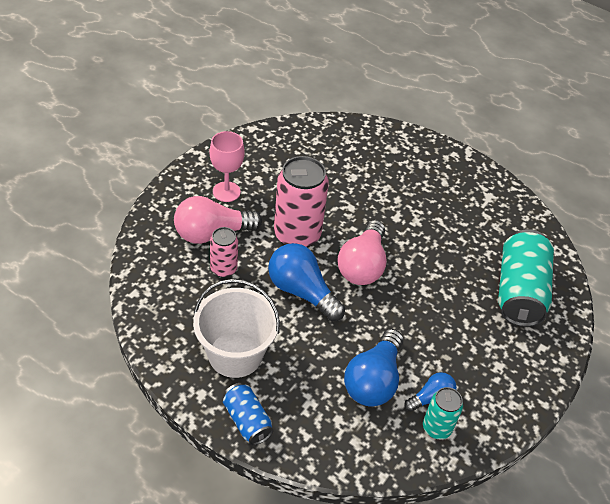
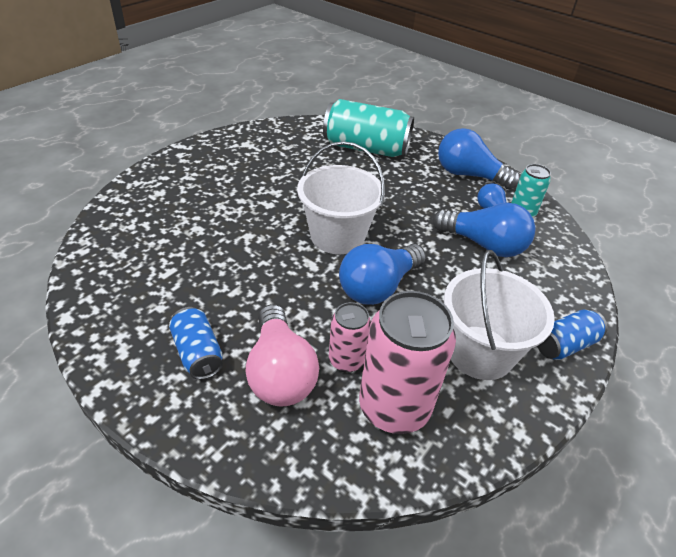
camera: 85 degrees left, 5 degrees down
(226, 192) = (198, 353): pink goblet -> blue can
(297, 235) = (289, 284): pink can -> pink can (394, 407)
(362, 265) = (337, 236): pink light bulb -> white bucket
(498, 386) = (469, 175): none -> blue light bulb

